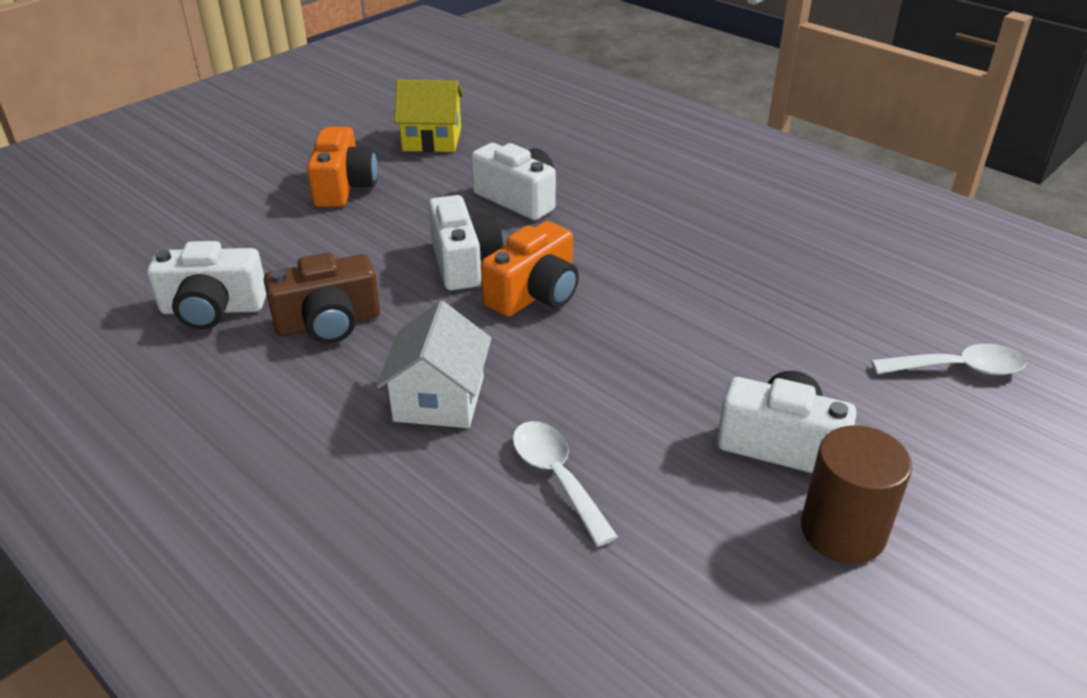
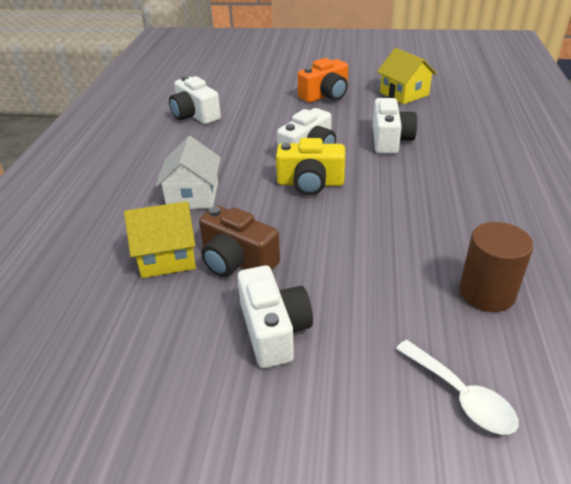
camera: 55 degrees right, 0 degrees up
(328, 323) = (216, 143): brown camera -> brown camera (237, 261)
(439, 399) = (193, 196): white house -> white house turned 60 degrees counterclockwise
(535, 294) = (310, 183): orange camera -> yellow camera
(557, 477) = (167, 256): white spoon -> yellow house
(842, 531) = (214, 391): brown cylinder -> brown cylinder (487, 293)

